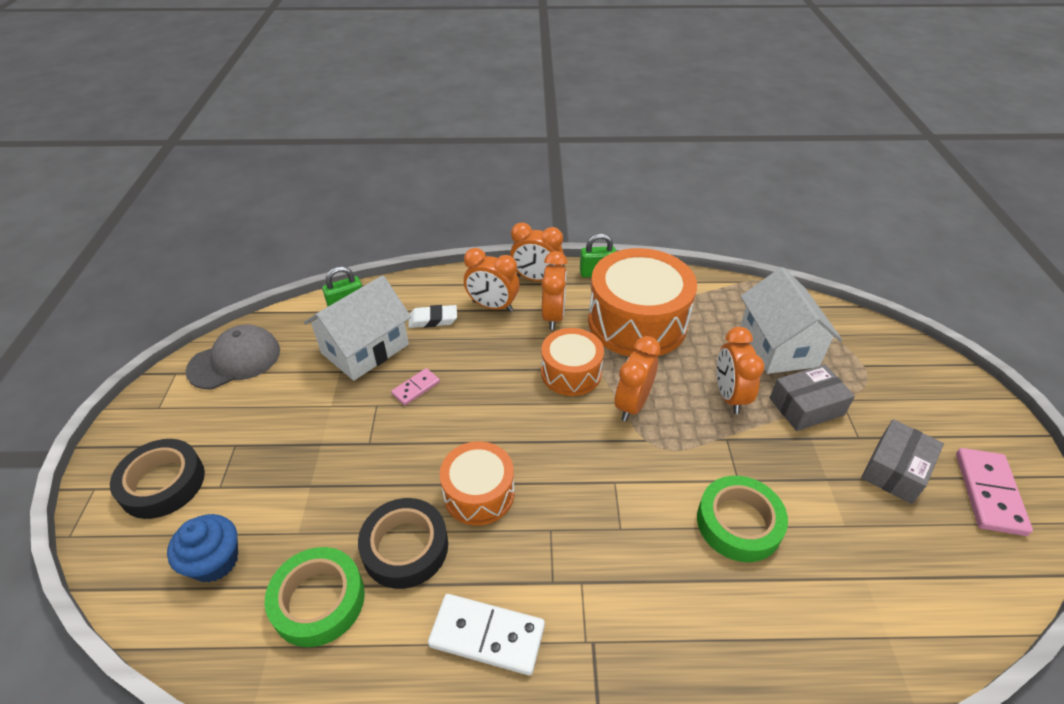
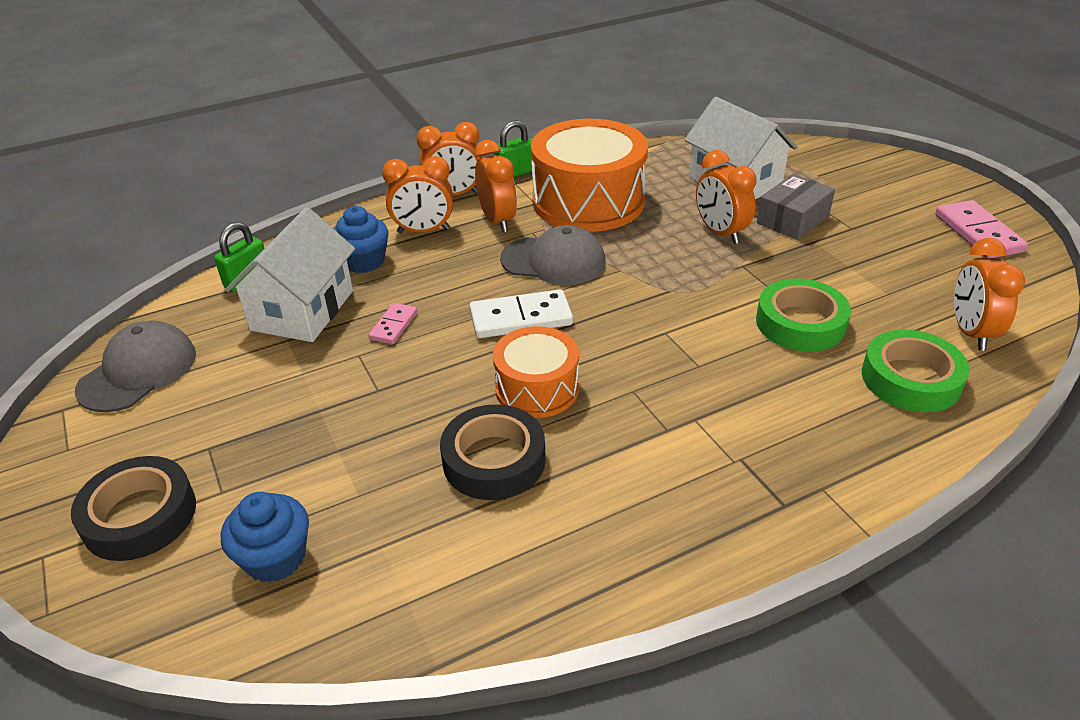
camera: 25 degrees left, 5 degrees down
(318, 600) = (433, 540): green tape -> green tape (910, 379)
(433, 319) = (364, 261): white eraser -> blue cupcake
(487, 636) = (637, 495): white domino -> white domino (521, 318)
(571, 373) = (553, 261): orange drum -> grey cap
(632, 404) = (635, 267): orange clock -> orange clock (970, 333)
(895, 470) = (898, 241): grey box -> none

